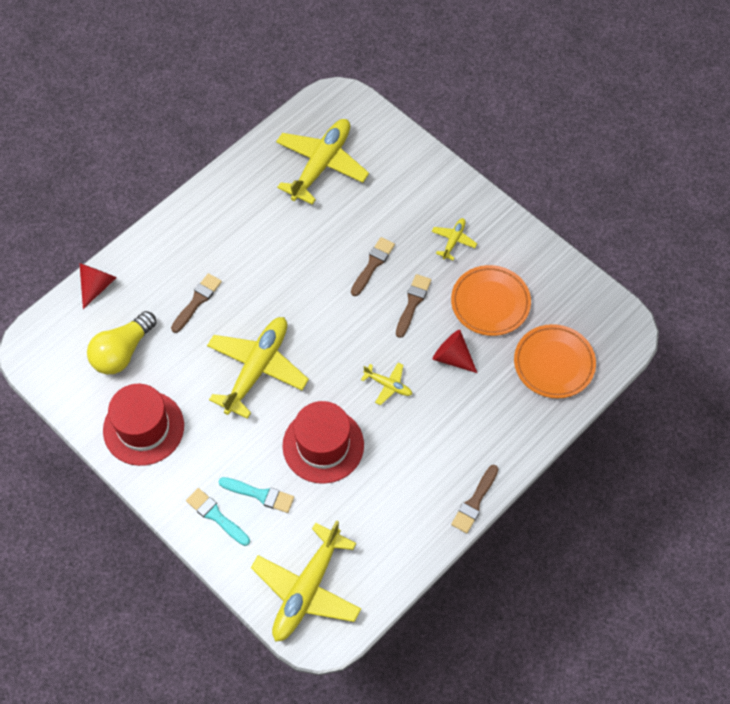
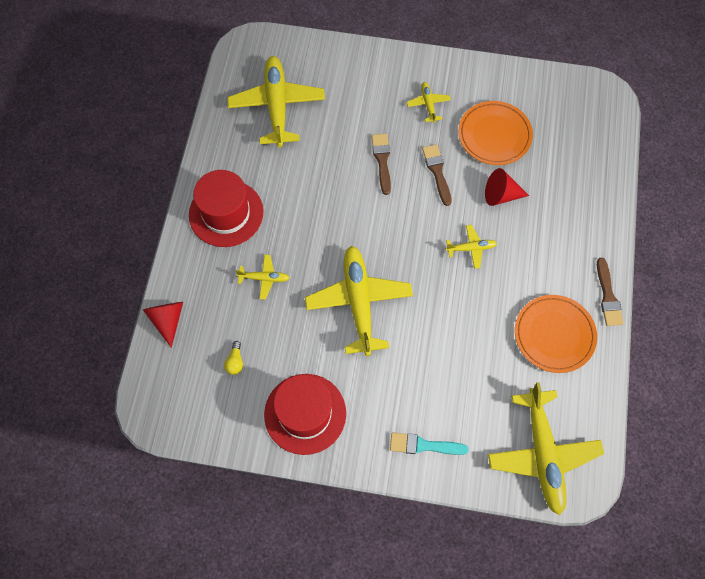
camera: 35 degrees left, 5 degrees up
(122, 352) = (235, 362): yellow light bulb -> yellow light bulb, size x0.43
(197, 301) = (264, 278): brown brush -> yellow plane
(260, 494) = (444, 403): turquoise brush -> none
(323, 445) = (460, 329): red hat -> red hat (226, 213)
(554, 363) = (577, 153): orange plate -> orange plate (554, 335)

